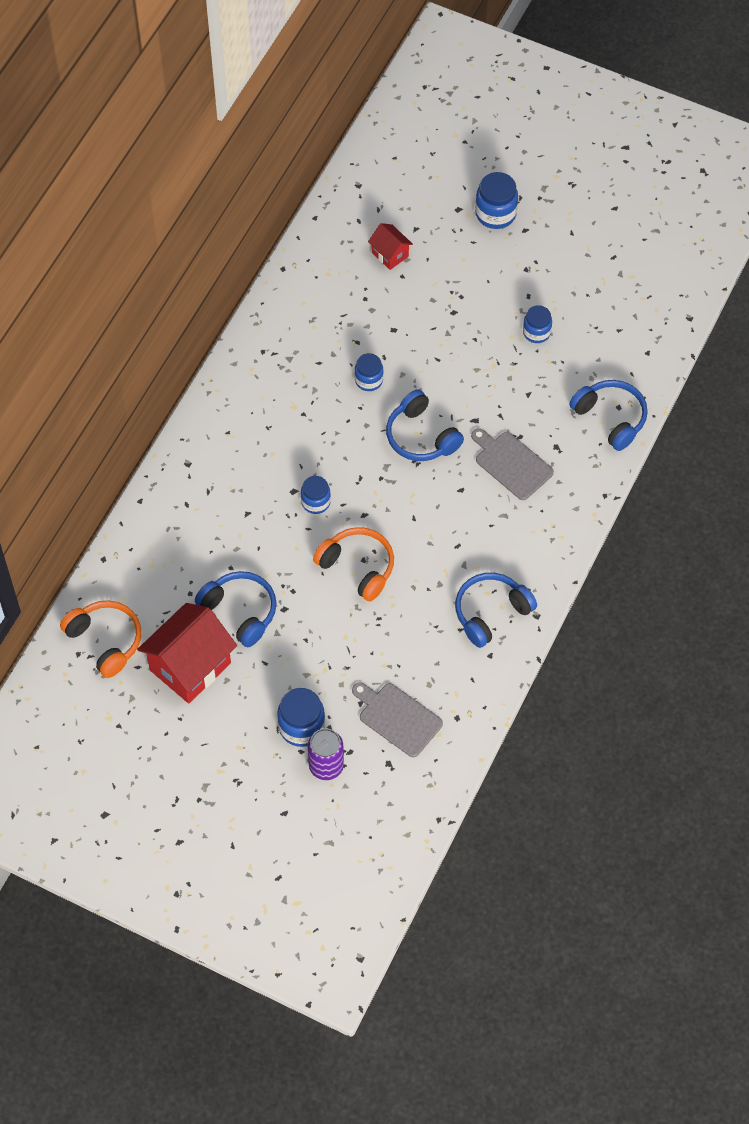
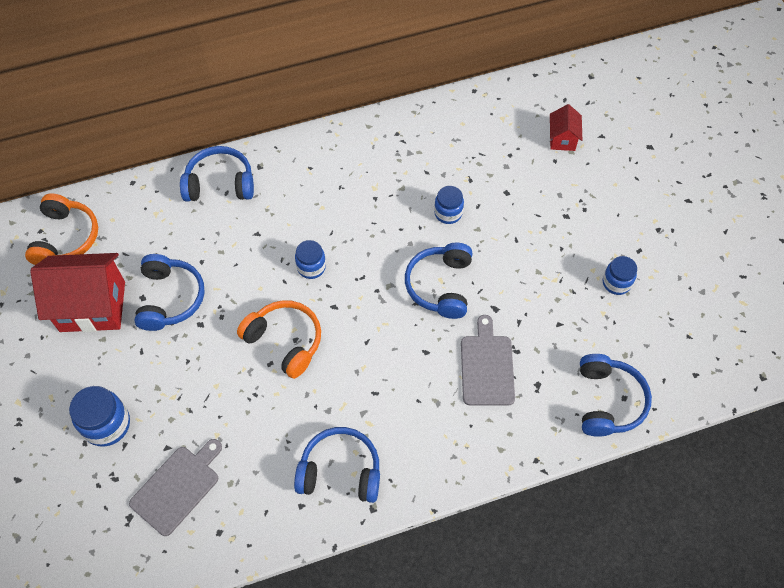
camera: 45 degrees right, 0 degrees up
(173, 502) = (220, 184): none -> blue headphones
(326, 766) = (86, 473): purple can -> none
(357, 567) = (285, 341): orange headphones -> orange headphones turned 45 degrees counterclockwise
(397, 718) = (177, 487): grey cutting board -> grey cutting board turned 45 degrees clockwise
(495, 214) = (676, 171): blue jar -> none

